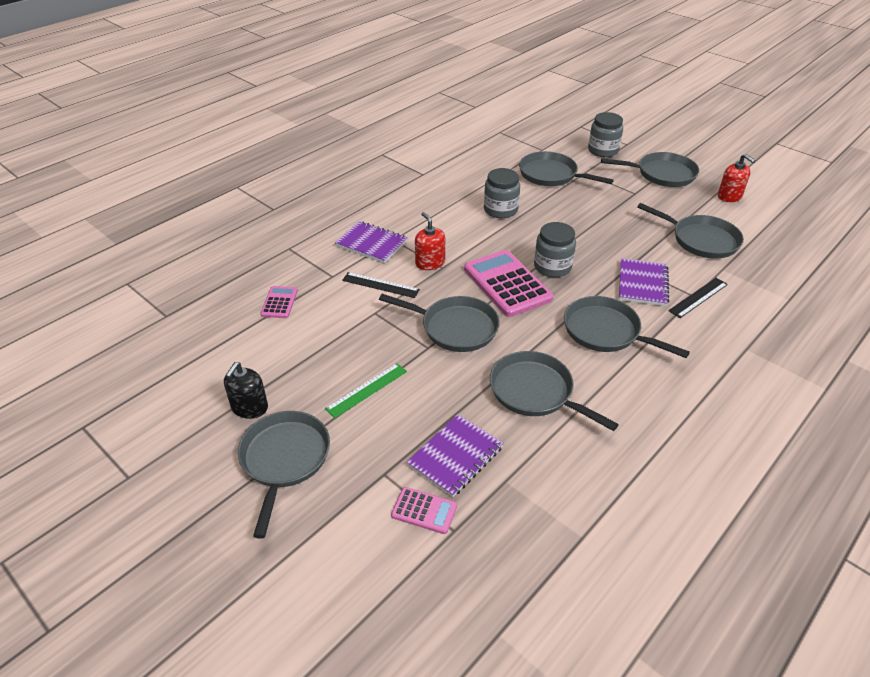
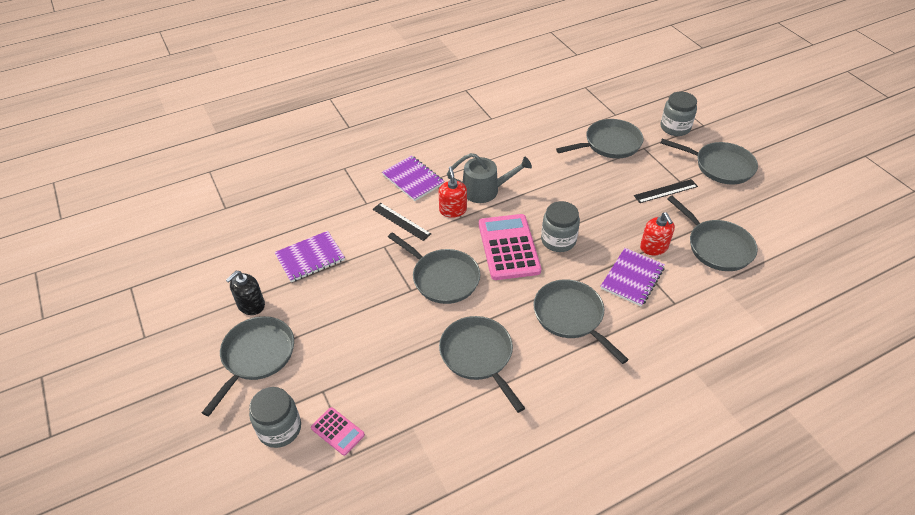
camera: 20 degrees right, 5 degrees up
(279, 302) = (314, 218): pink calculator -> none
(367, 390) = (344, 315): green ruler -> none
(453, 238) = (485, 190): none -> grey watering can
(455, 456) = (384, 394): purple notebook -> purple notebook (310, 258)
(500, 210) = (542, 171): grey jar -> grey jar (279, 429)
(551, 175) = (609, 144): grey pan -> grey pan turned 105 degrees clockwise
(698, 297) = (678, 305): black ruler -> black ruler (665, 191)
(729, 196) = (775, 206): red soap dispenser -> red soap dispenser (654, 247)

